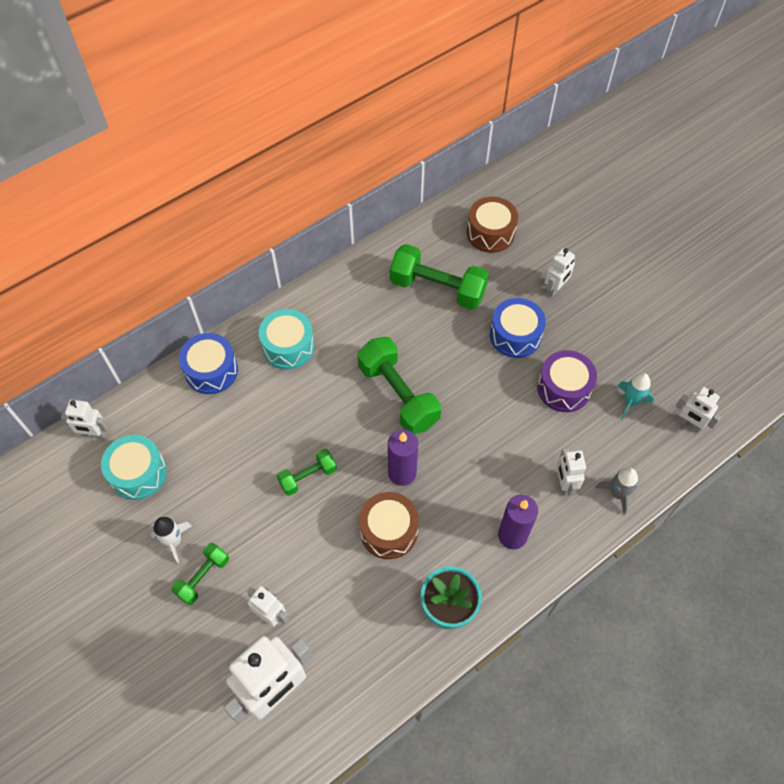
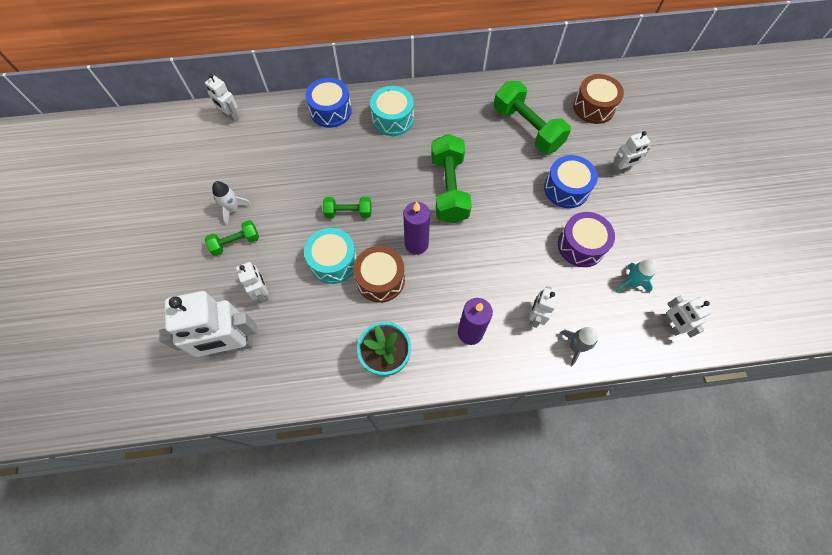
camera: 30 degrees right, 5 degrees up
(138, 473) = (240, 154): turquoise drum -> turquoise drum (333, 261)

